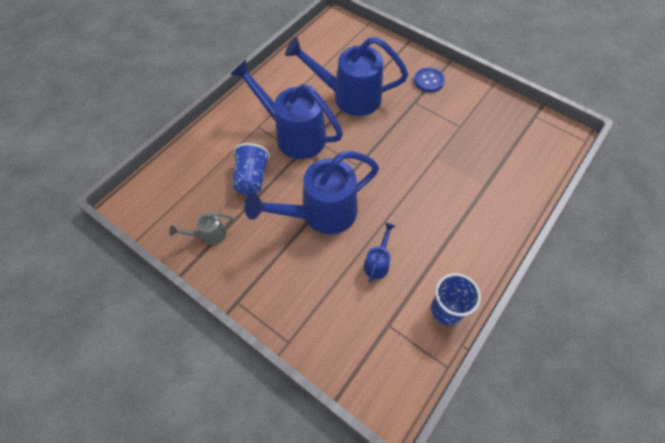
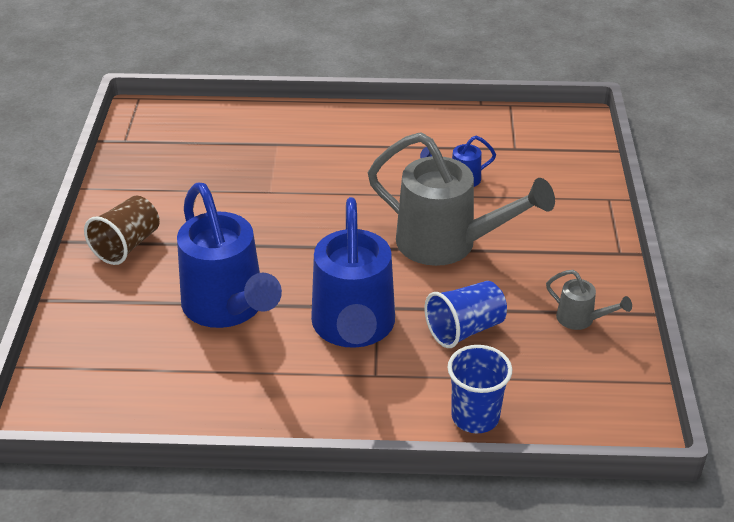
camera: 125 degrees left, 20 degrees down
(321, 214) = (448, 244): blue watering can -> grey watering can
(428, 81) = (127, 245): blue button -> brown cup
(446, 310) = (457, 122): blue cup -> blue cup (475, 417)

